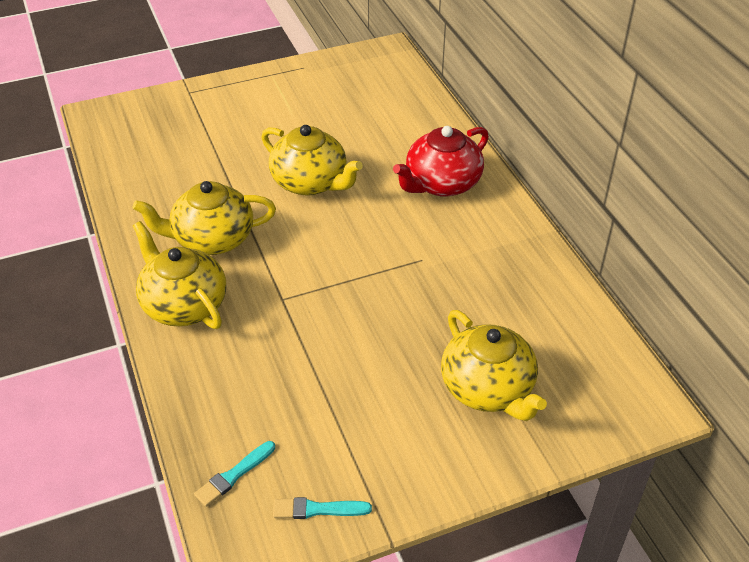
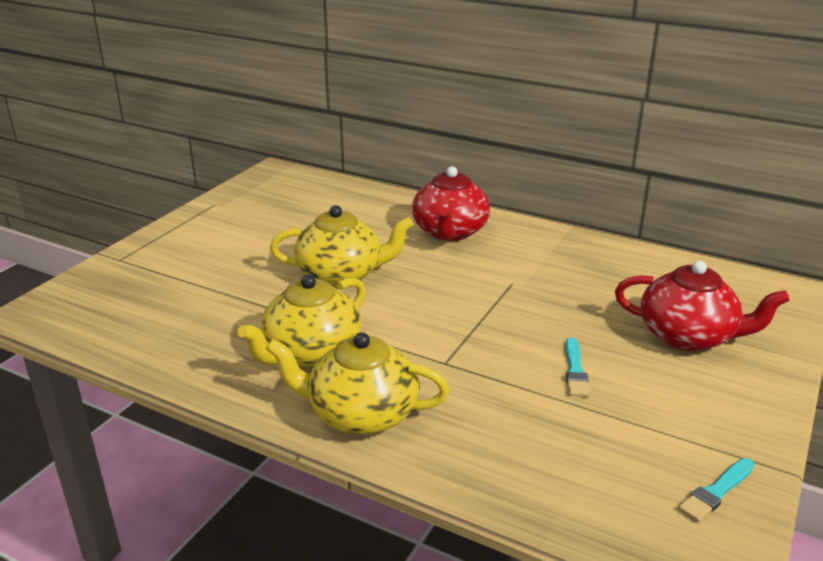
camera: 40 degrees left, 15 degrees down
(234, 475) = (615, 514): turquoise brush -> turquoise brush (575, 370)
(488, 389) = (688, 336): yellow teapot -> red teapot

